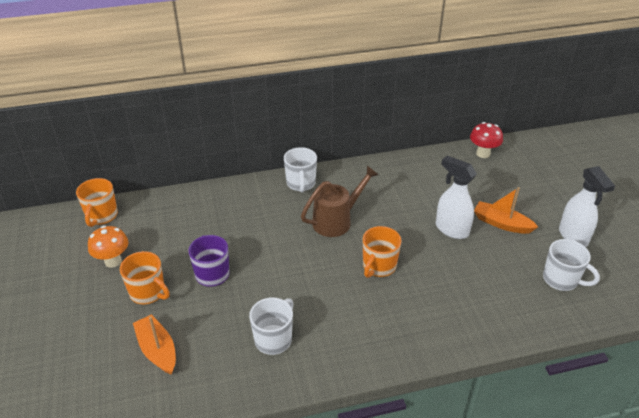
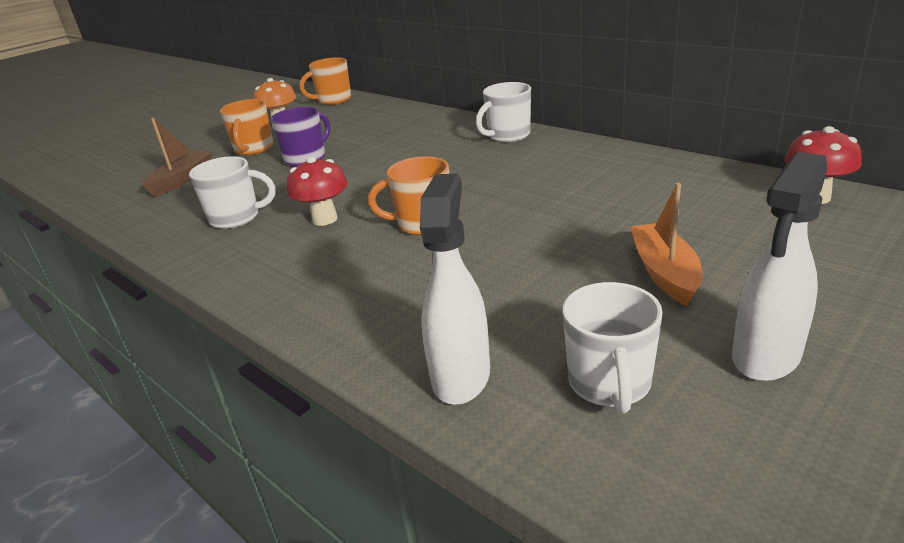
camera: 60 degrees right, 10 degrees down
(157, 350) = (182, 180): orange boat -> brown boat
(326, 300) = (325, 219): none -> red mushroom
(337, 220) = (473, 173): brown watering can -> none
(451, 229) = (576, 240): white spray bottle -> white spray bottle (461, 376)

